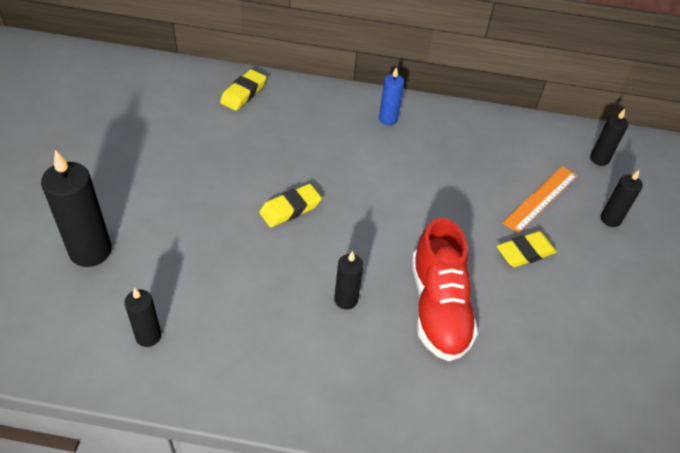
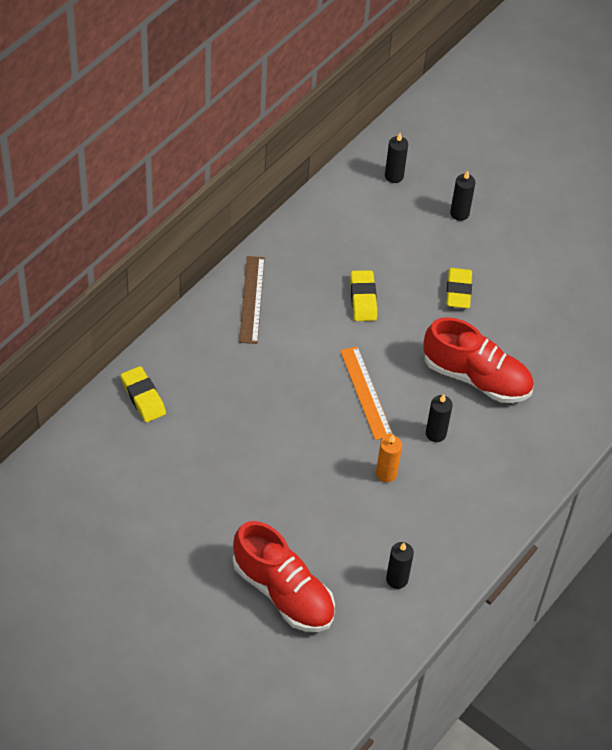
camera: 60 degrees left, 5 degrees up
(90, 251) = (283, 592): black candle -> red shoe
(271, 278) = (386, 473): none -> orange candle
(290, 209) = (319, 427): yellow eraser -> yellow eraser (363, 298)
(388, 119) = (252, 299): blue candle -> brown ruler
(540, 198) = (411, 245): orange ruler -> orange ruler (366, 392)

